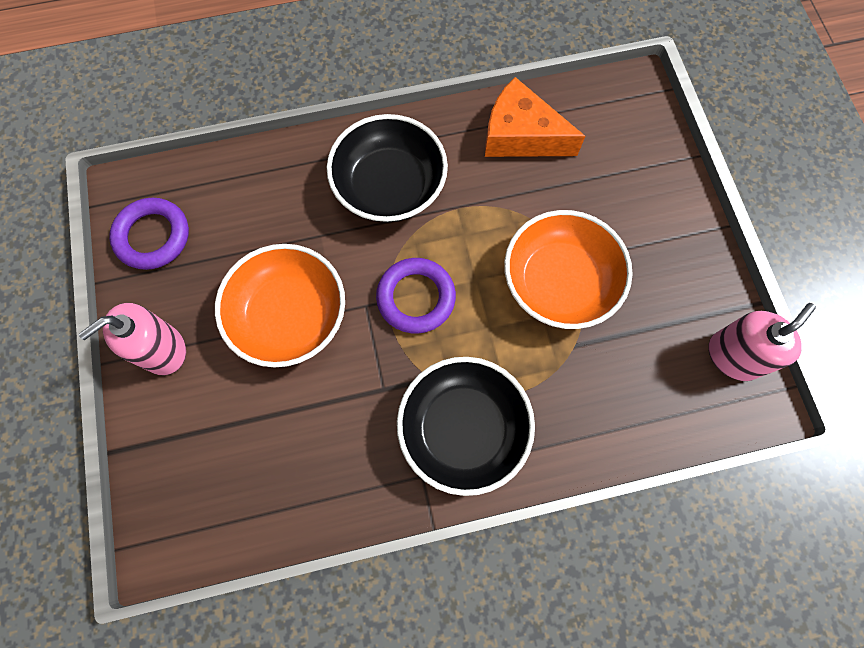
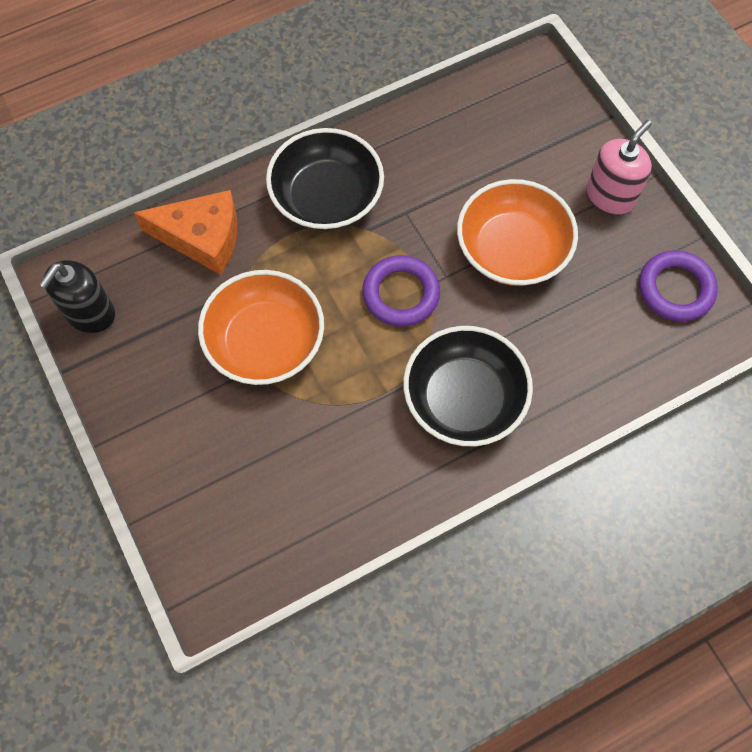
camera: 165 degrees right, 5 degrees down
(521, 136) = (337, 495): orange cheese -> orange cheese (202, 238)
(733, 356) = (90, 313): pink soap dispenser -> black soap dispenser

